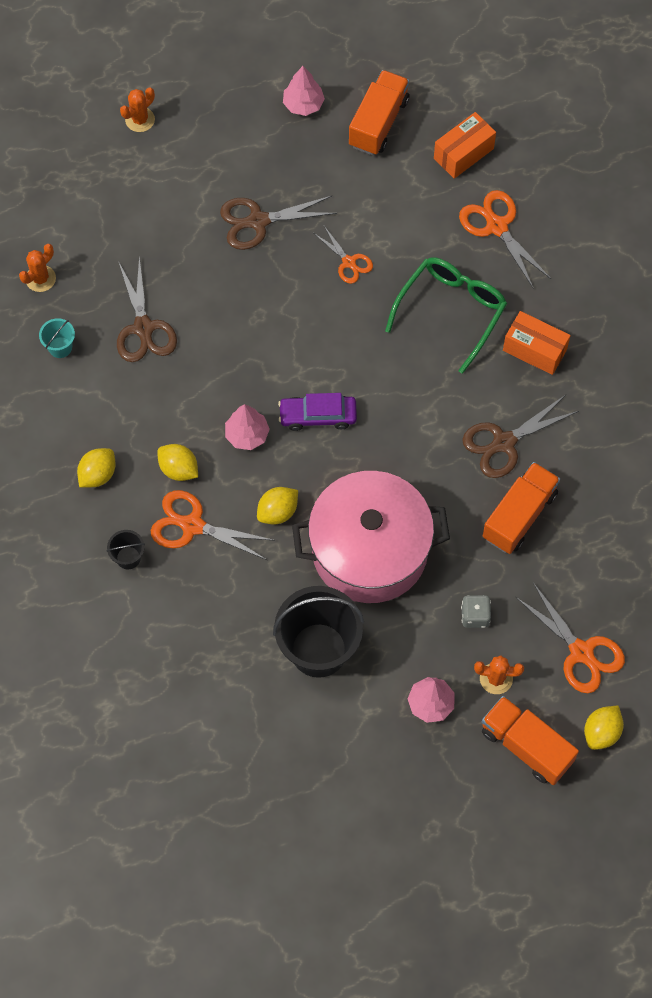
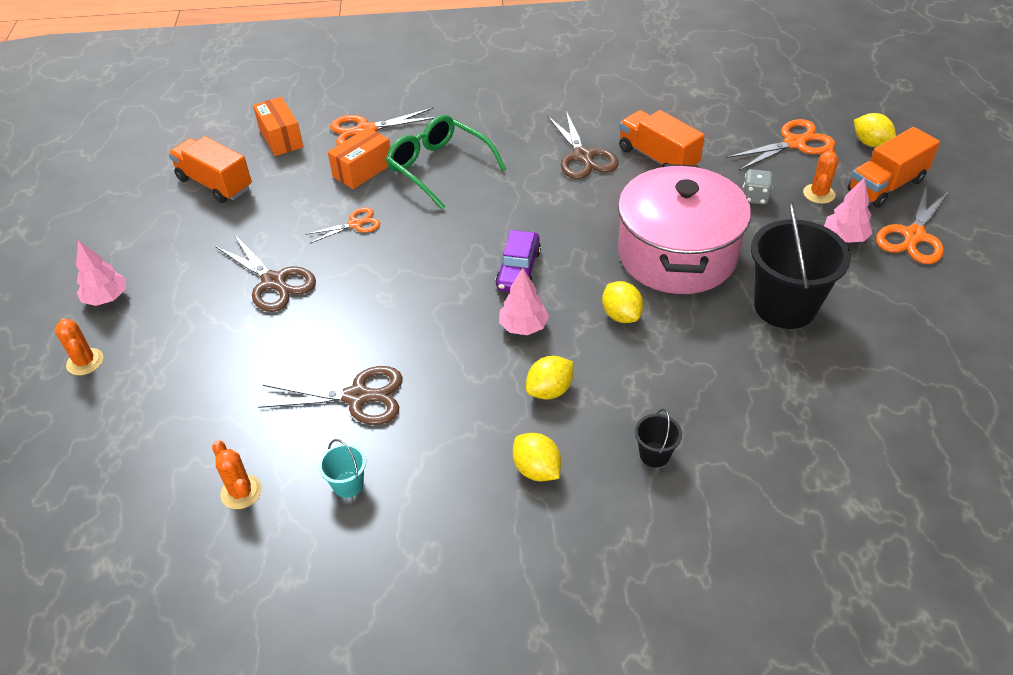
camera: 75 degrees left, 20 degrees down
(192, 526) = (624, 388): orange scissors -> orange scissors (914, 236)
(258, 221) = (273, 282): brown scissors -> brown scissors turned 45 degrees counterclockwise
(303, 104) = (159, 230): pink tree -> pink tree (107, 298)
(534, 350) = (497, 127): orange box -> orange box (363, 170)

